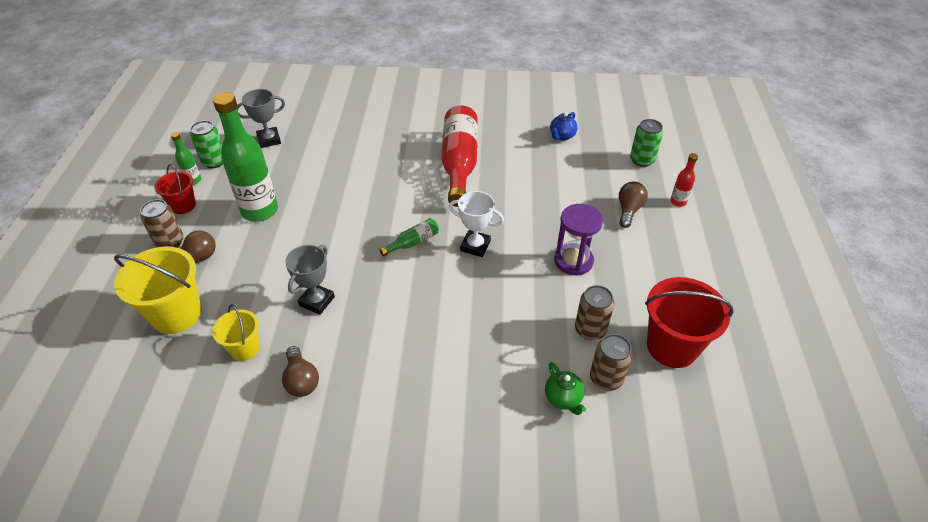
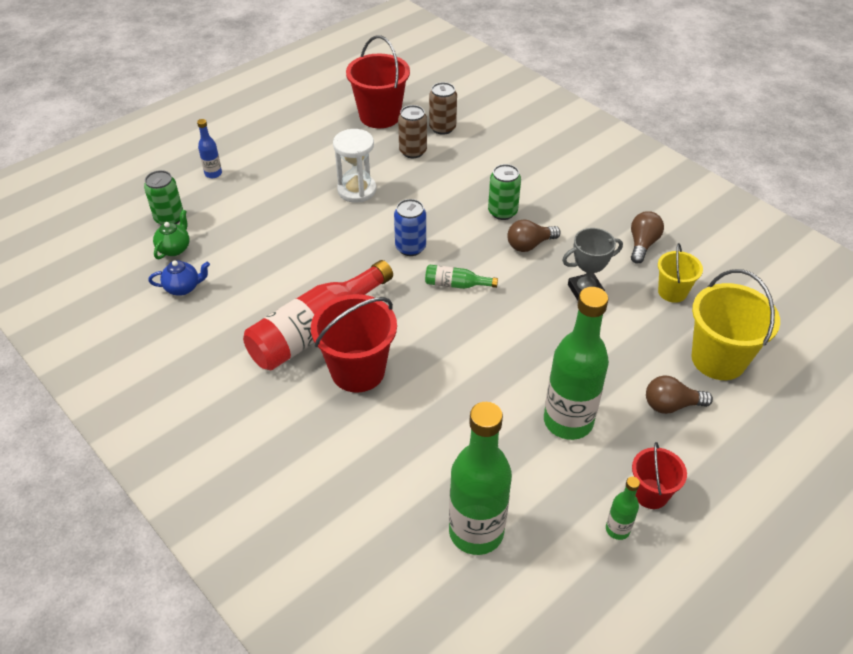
camera: 135 degrees left, 0 degrees up
(170, 242) = (690, 448): brown can -> none
(214, 162) = (572, 545): green can -> green can (502, 212)
(269, 140) = (476, 532): grey trophy -> green bottle
(409, 161) = (358, 371): none -> red bucket
(475, 246) = (410, 247): white trophy -> blue can
(563, 398) = (481, 135): green teapot -> green teapot (174, 249)
(573, 261) = (357, 190): purple hourglass -> white hourglass
(629, 210) = (257, 192): brown light bulb -> brown light bulb (529, 245)
(678, 202) = (213, 174): red bottle -> blue bottle

